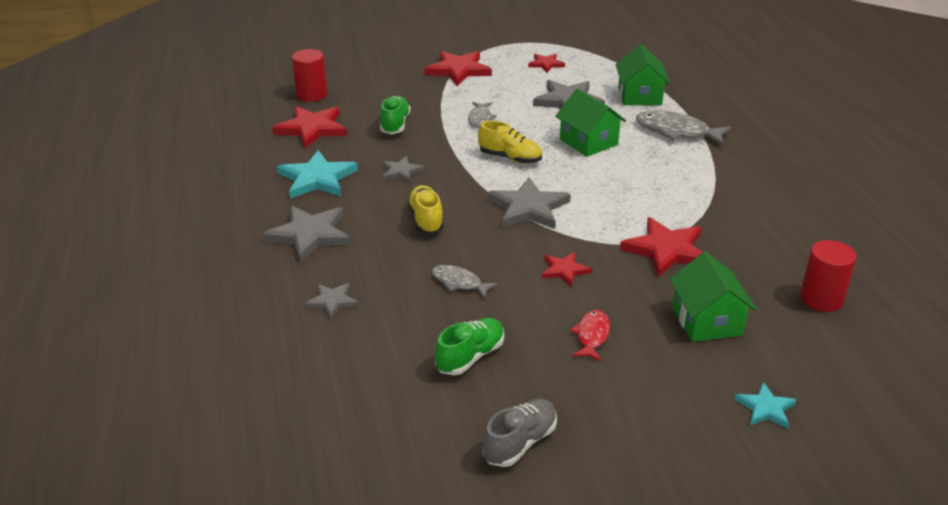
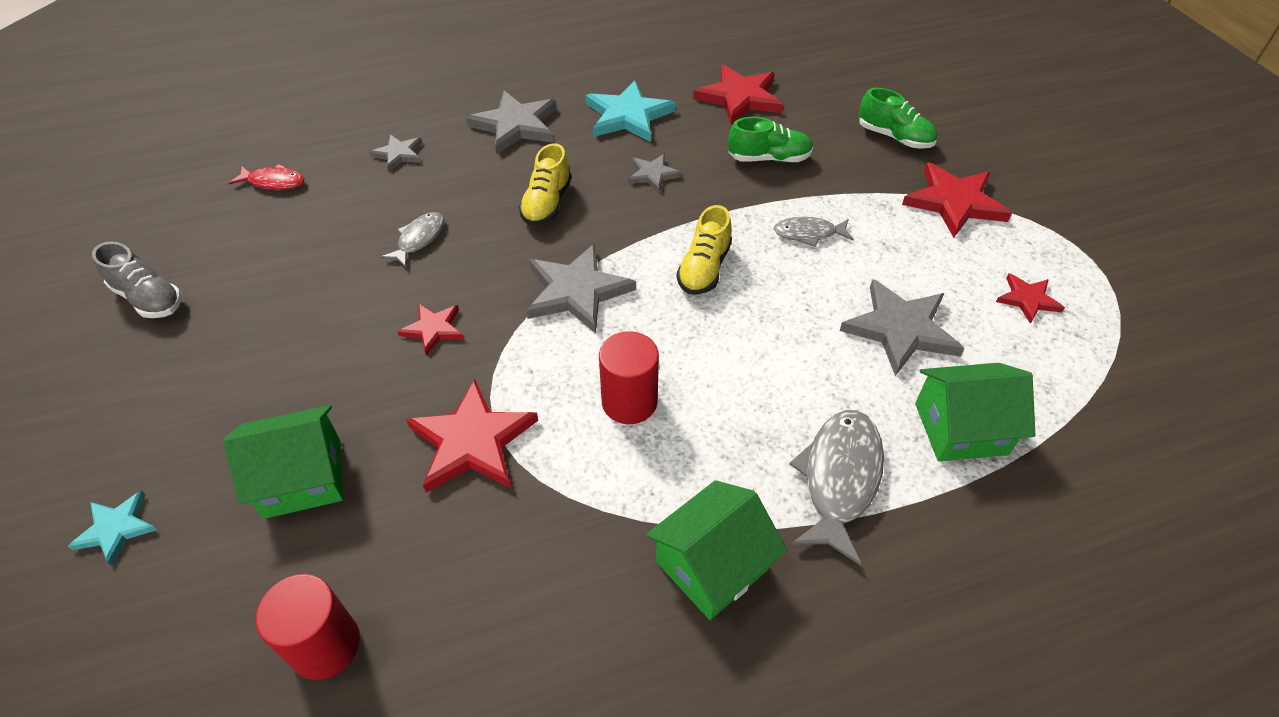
camera: 85 degrees right, 15 degrees up
(311, 94) = (825, 86): red cylinder -> red cylinder (629, 402)
(426, 219) = (547, 204): yellow shoe -> yellow shoe turned 120 degrees clockwise
(470, 357) = (289, 256): green shoe -> green shoe (894, 137)
(588, 142) = (771, 355): green house -> green house (712, 565)
(592, 336) = (300, 355): red fish -> red fish (274, 182)

